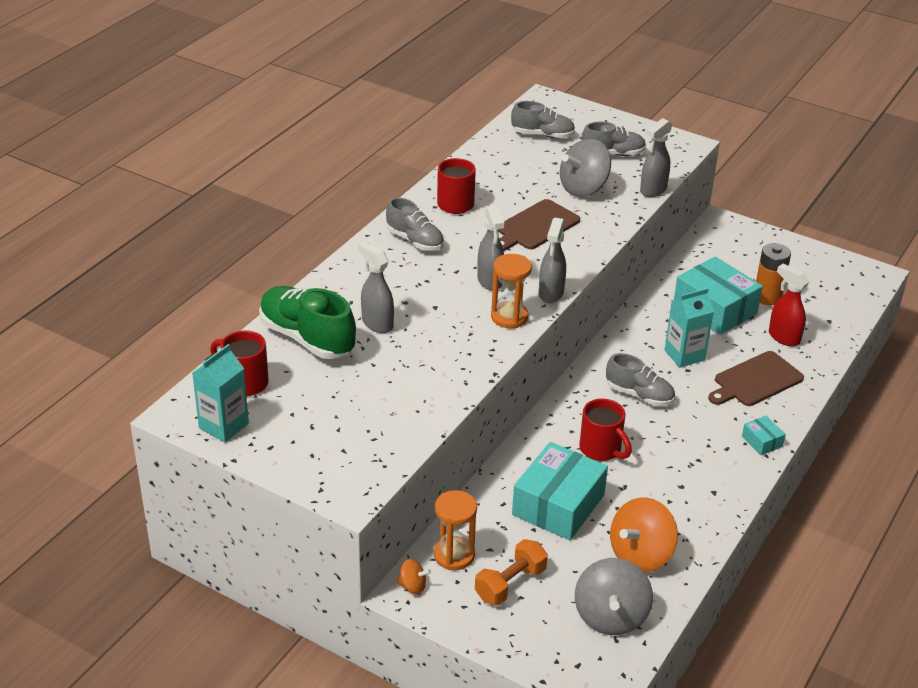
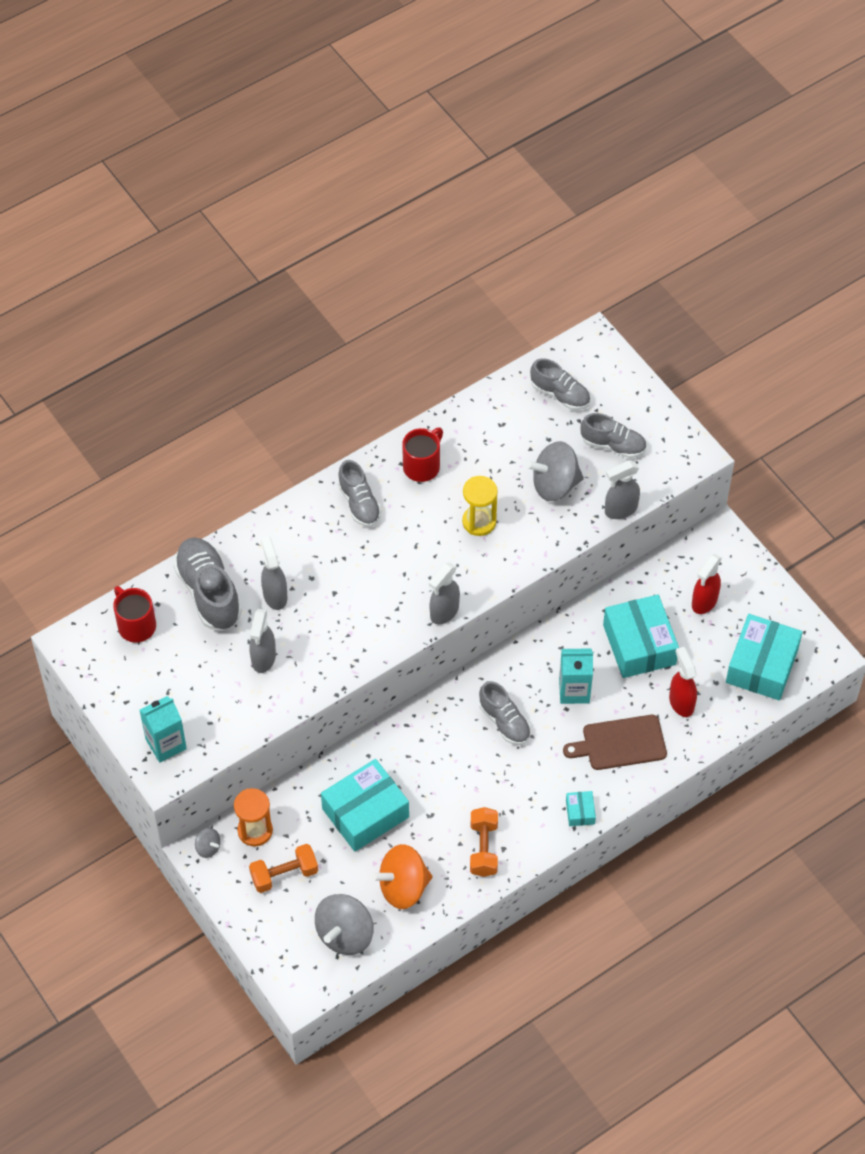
camera: 25 degrees right, 20 degrees up
(224, 426) = (100, 666): turquoise carton -> turquoise carton (166, 744)
(307, 338) = (209, 592): green shoe -> grey shoe
(412, 586) = (208, 848): orange spinning top -> grey spinning top
(490, 281) = (399, 577): grey spray bottle -> grey spray bottle (263, 658)
(509, 317) = (391, 627): orange hourglass -> none
(535, 226) = (479, 522): brown cutting board -> yellow hourglass
(601, 450) = (435, 769): red mug -> none
(695, 497) = (483, 848): none -> orange dumbbell
(745, 267) = (704, 602): none -> red spray bottle
(767, 297) = (700, 647): orange battery -> none
(828, 295) = (762, 665): none -> turquoise box

